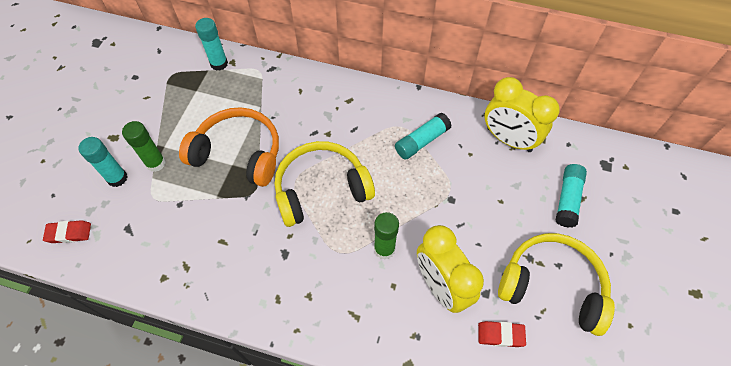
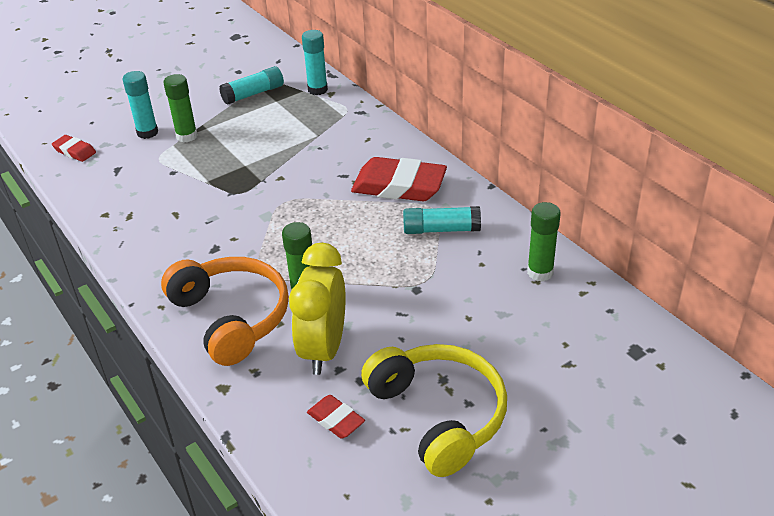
camera: 40 degrees right, 20 degrees down
(238, 153) = (259, 160): orange headphones -> orange headphones (231, 317)
(321, 189) = (300, 219): yellow headphones -> none
(361, 120) = (399, 186): none -> red eraser
(508, 139) = (540, 272): yellow clock -> green glue stick
(567, 199) = (548, 355): turquoise glue stick -> turquoise glue stick (253, 94)

